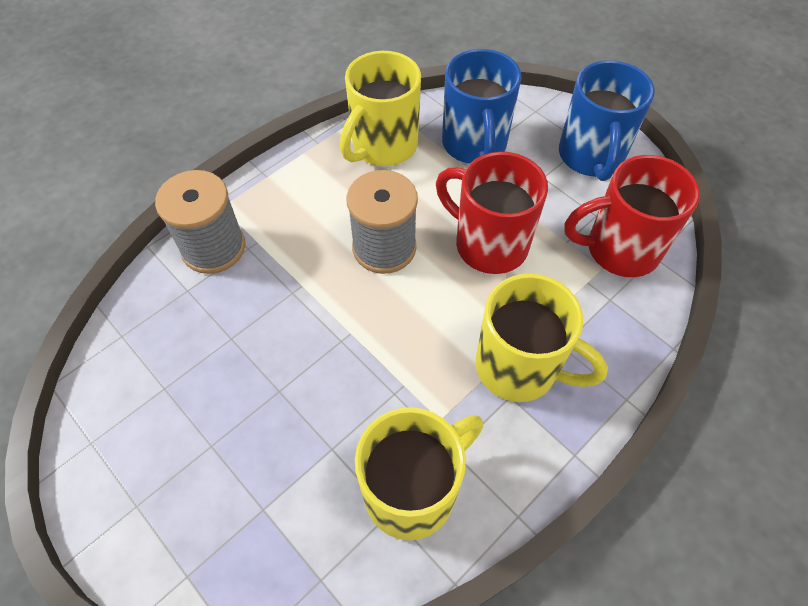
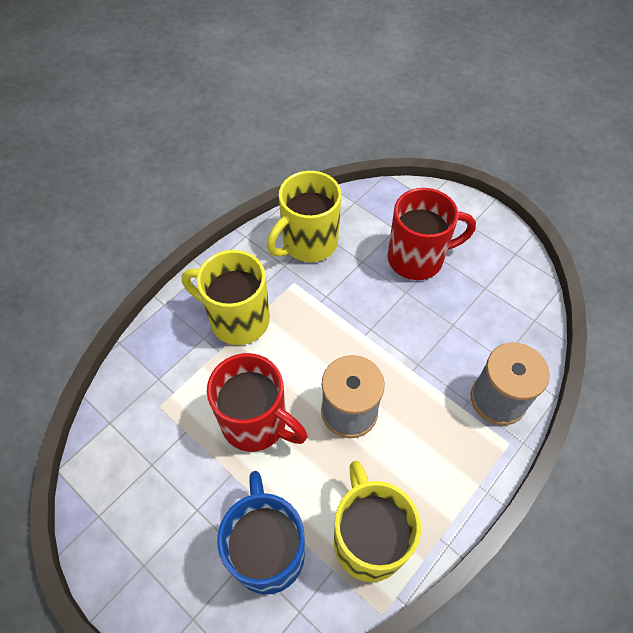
camera: 175 degrees right, 0 degrees up
(383, 146) = (368, 539): yellow mug -> yellow mug turned 45 degrees counterclockwise
(591, 157) = (141, 544): blue mug -> none
(619, 249) = (138, 427): red mug -> red mug (417, 258)

